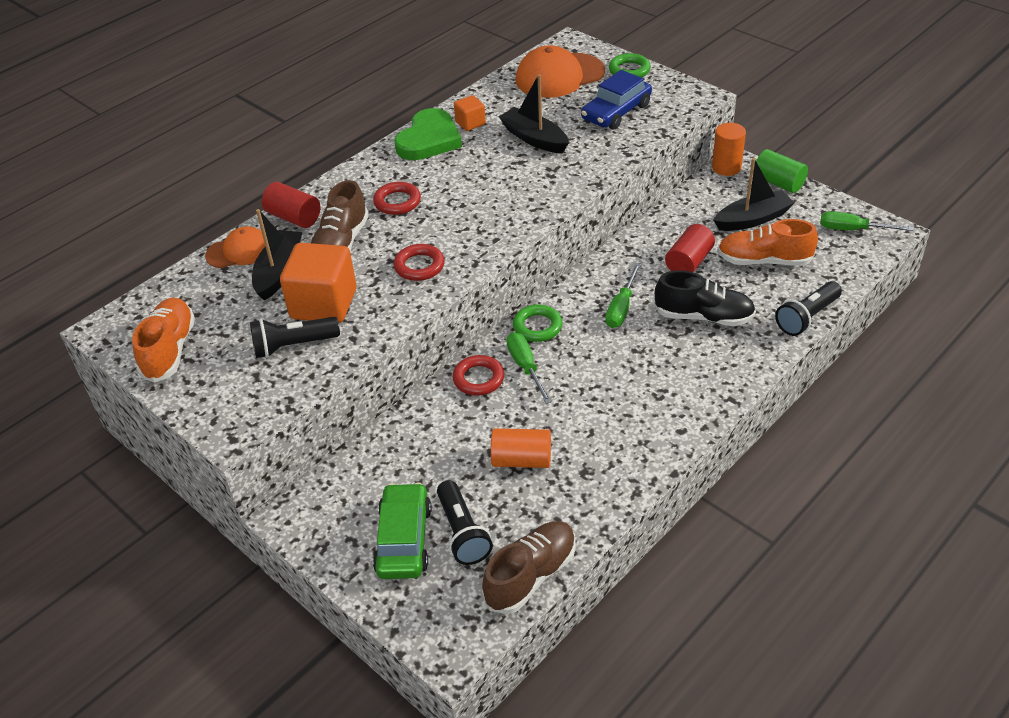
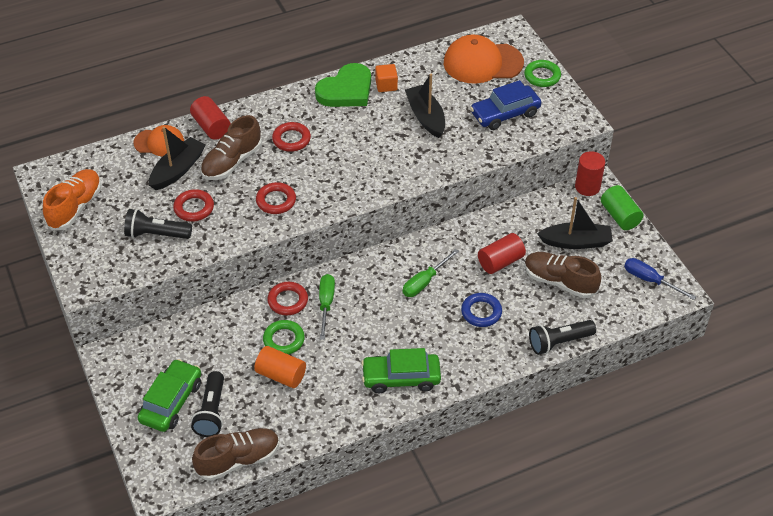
camera: 20 degrees right, 5 degrees up
(324, 304) = (194, 208): orange cube -> red ring
(537, 326) = (354, 274): green ring -> green ring (284, 340)
(663, 413) = (401, 378): none -> green car
(704, 317) = (481, 312): black shoe -> blue ring
(726, 167) = (587, 187): orange cylinder -> red cylinder
(764, 260) = (559, 281): orange shoe -> brown shoe
(853, 230) = (650, 280): green screwdriver -> blue screwdriver

